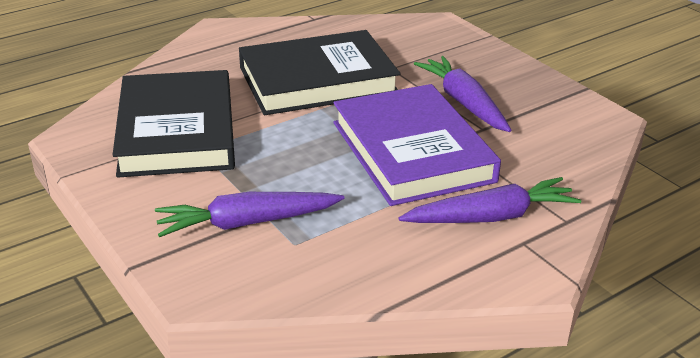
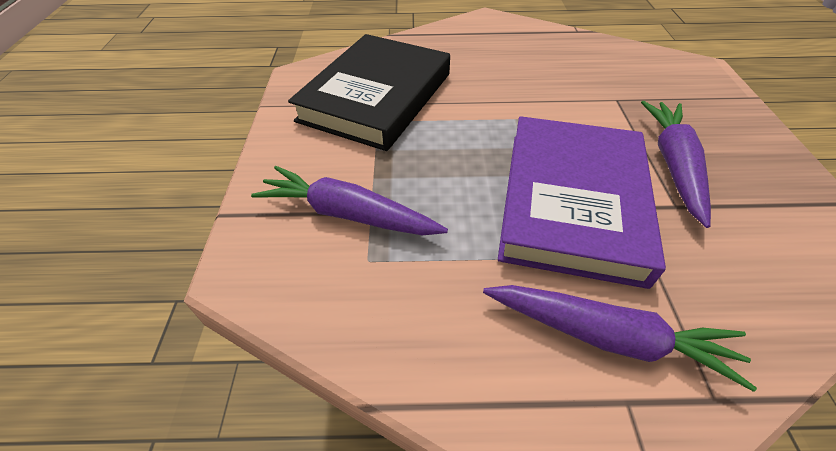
camera: 35 degrees right, 15 degrees up
(317, 80) = (534, 89): black book -> none

